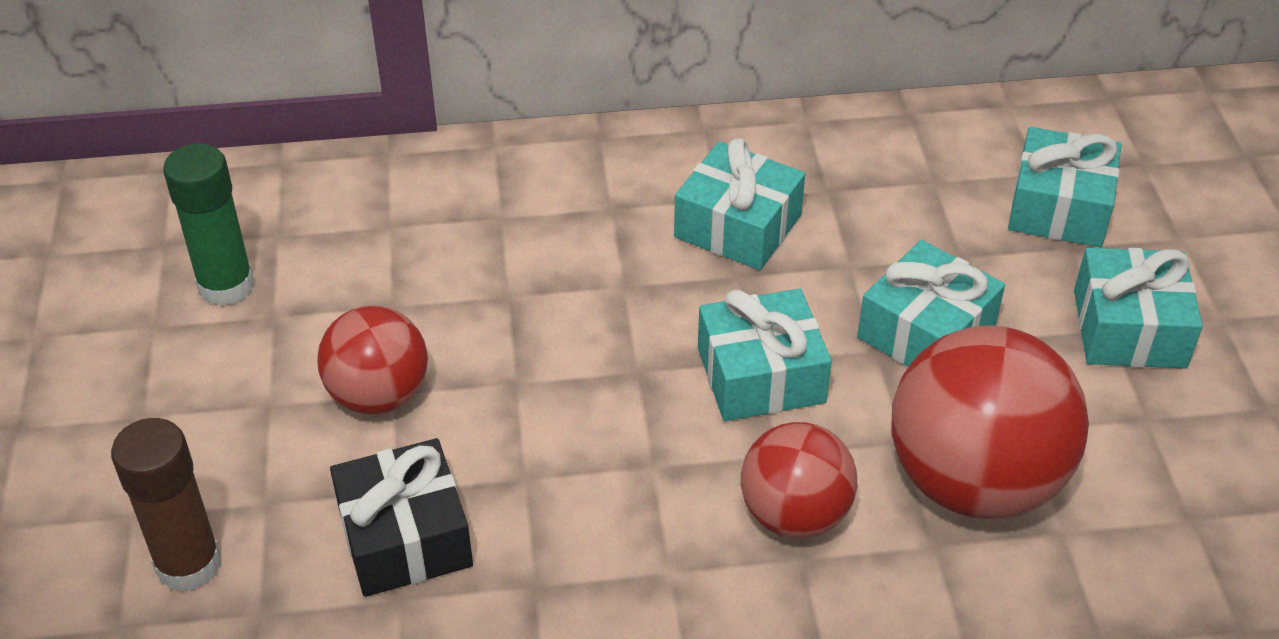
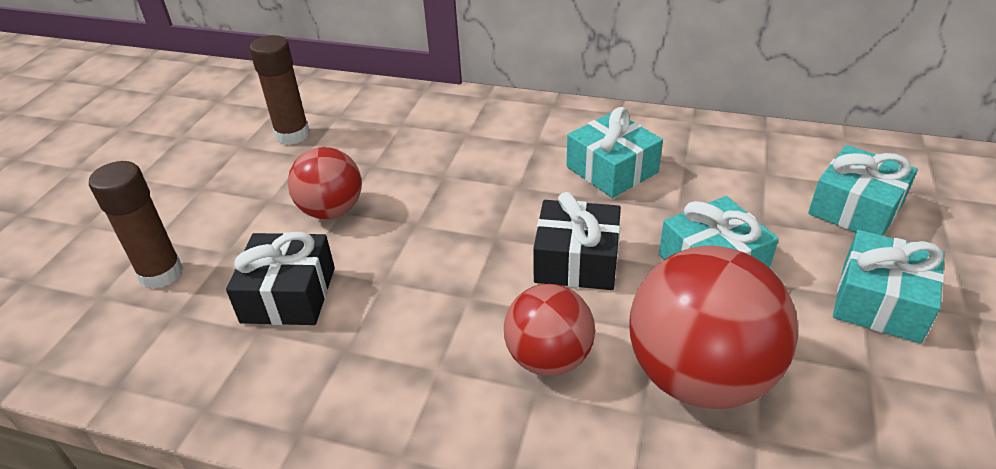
camera: 25 degrees right, 5 degrees down
(226, 286) = (292, 135): green glue stick -> brown glue stick
(761, 375) = (576, 261): turquoise gift -> black gift

